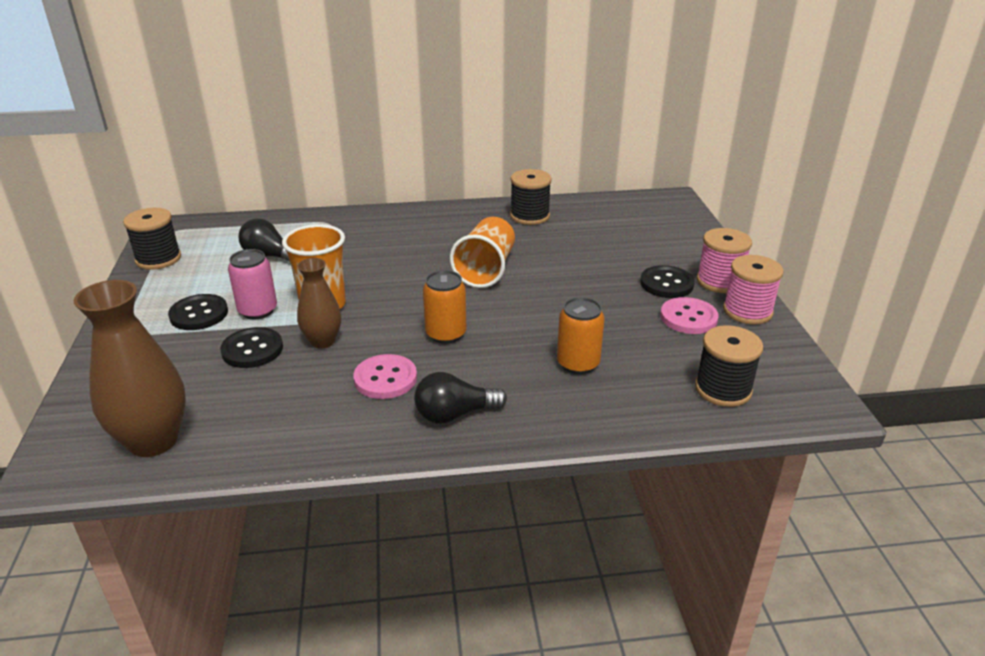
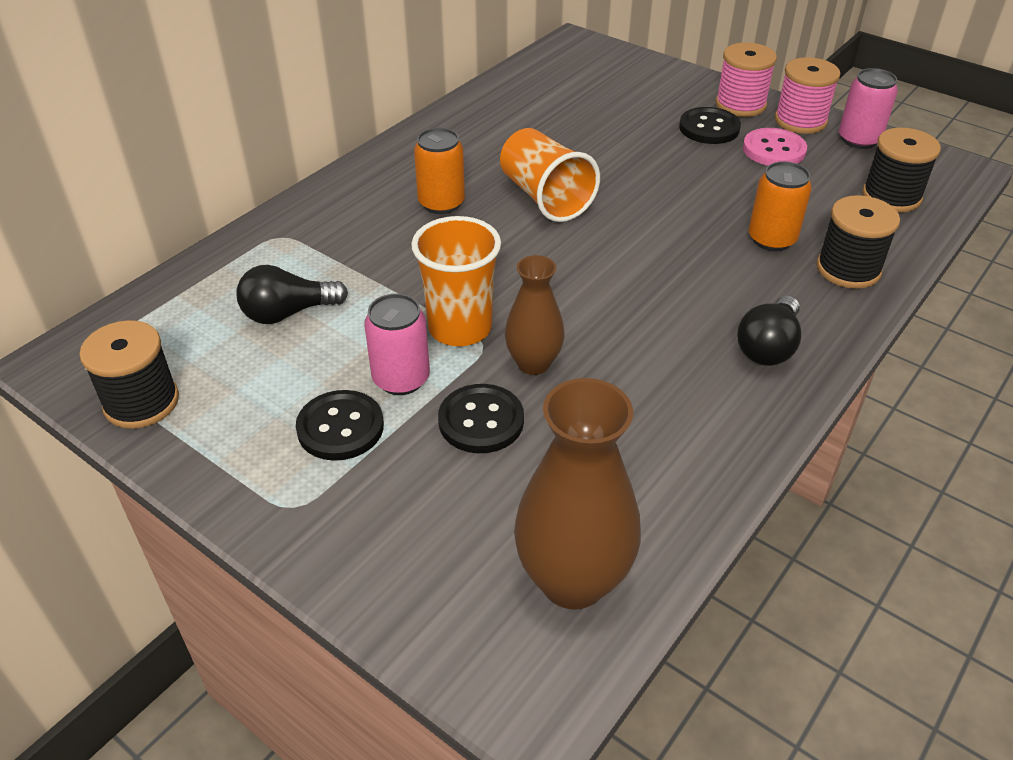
camera: 45 degrees left, 10 degrees up
(385, 378) = (658, 357): pink button -> none
(446, 334) = (627, 281): orange can -> orange can (441, 203)
(529, 216) = (483, 120): black spool -> black spool (848, 269)
(772, 344) = (859, 139): none -> pink can

